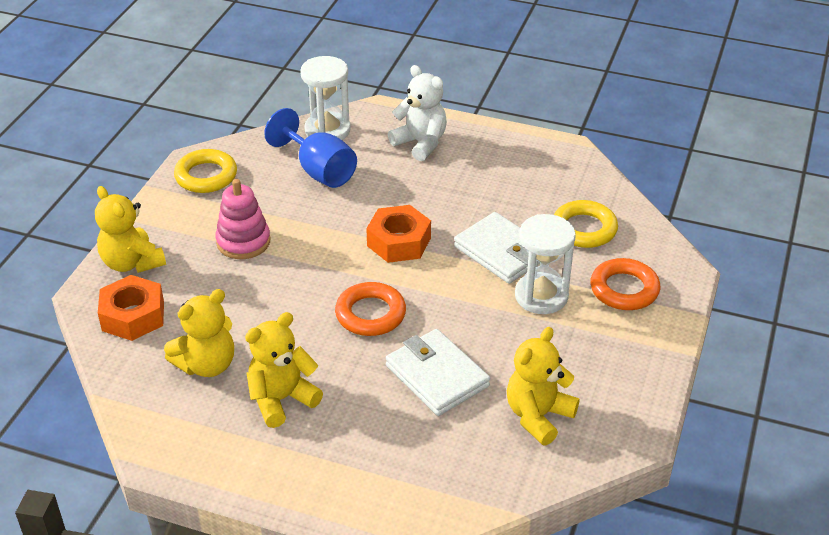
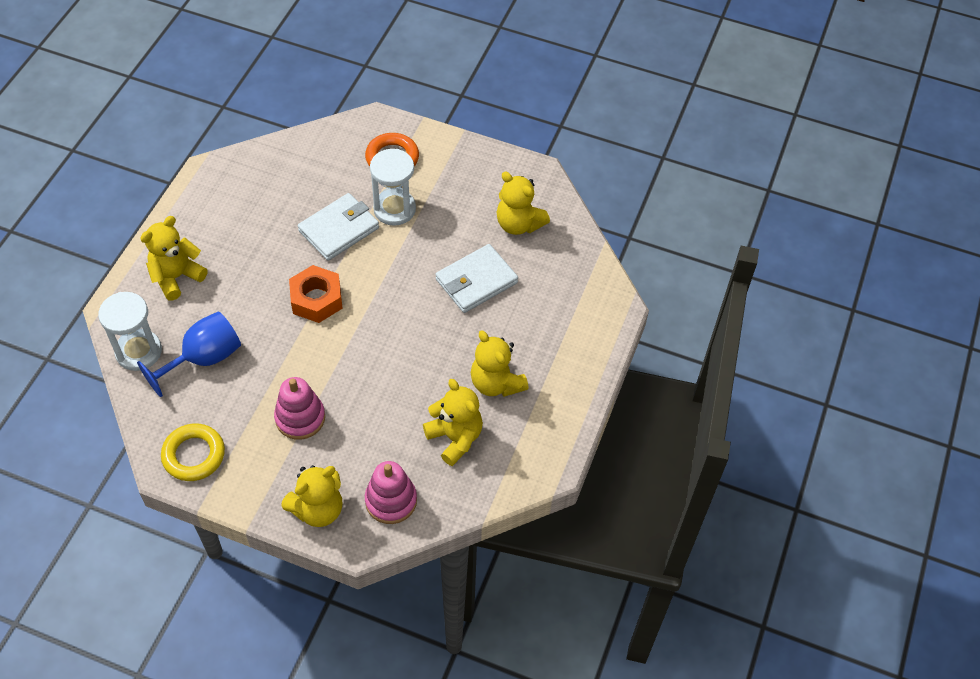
camera: 90 degrees left, 15 degrees up
(133, 316) = (391, 500): orange nut -> pink stacking toy
(370, 314) = (404, 322): orange ring -> none
(420, 143) = (176, 277): white teddy bear -> yellow teddy bear
(584, 229) = (318, 173): yellow ring -> none

